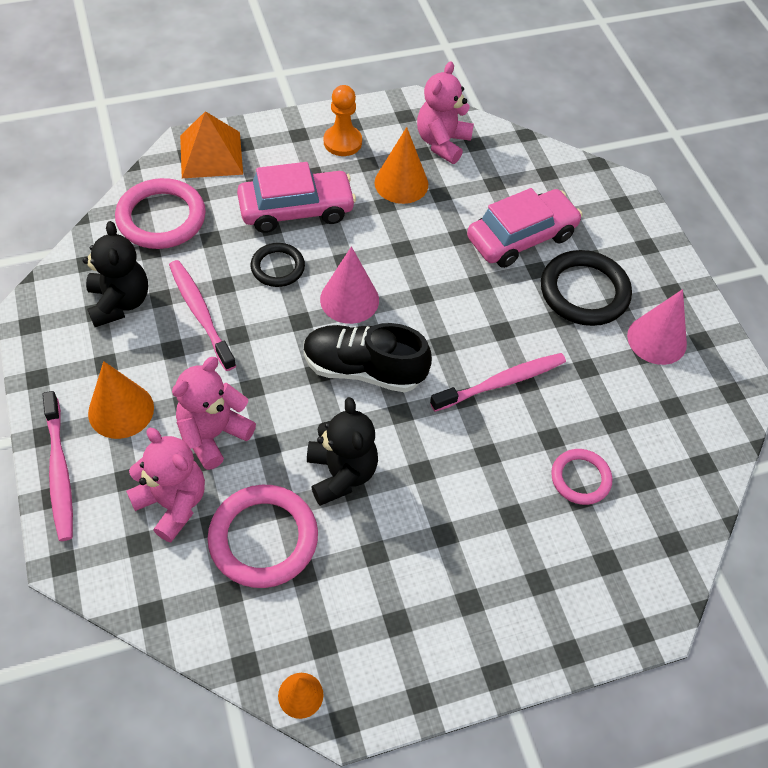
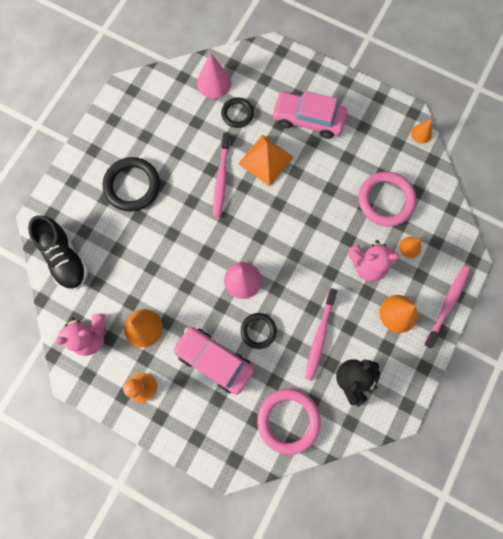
camera: 130 degrees left, 20 degrees up
(172, 503) = (410, 247): pink teddy bear -> orange cone
(211, 154) = (222, 446): orange pyramid -> orange pyramid (265, 160)
(341, 474) = (330, 199): black teddy bear -> none
(363, 369) = (273, 237): black shoe -> black shoe (65, 258)
(501, 383) = (221, 178): pink toothbrush -> pink toothbrush turned 105 degrees counterclockwise
(521, 237) = (124, 240): pink car -> pink car (308, 119)
(580, 478) = (237, 114): pink ring -> black ring
(657, 339) = (131, 137): pink cone -> pink cone (214, 82)

